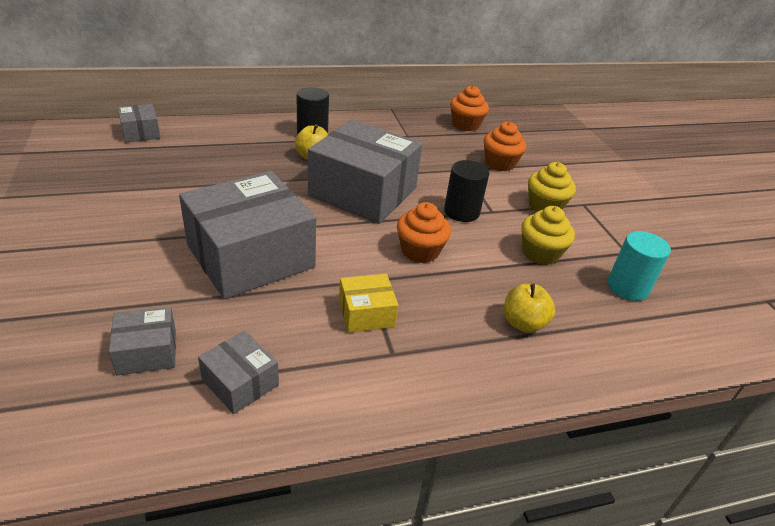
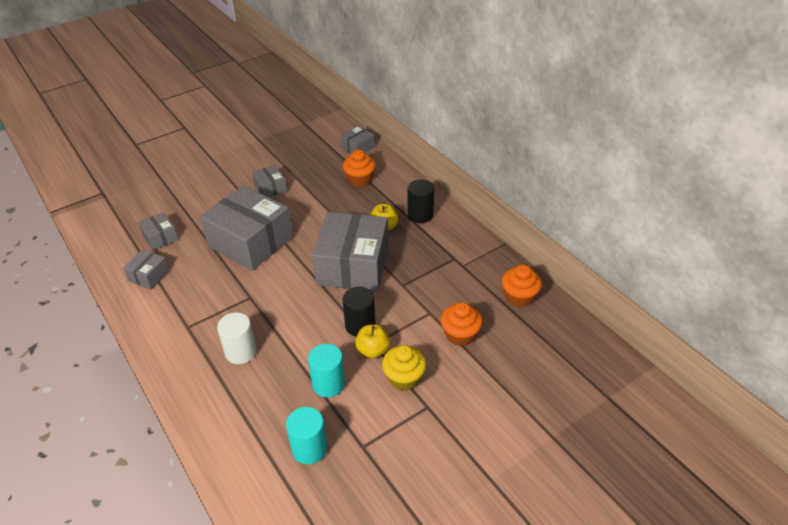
camera: 75 degrees right, 5 degrees up
(145, 213) = (270, 188): none -> grey box
(366, 313) = (218, 306): yellow box -> none
(420, 251) = (294, 314): orange cupcake -> orange cupcake (360, 179)
(466, 309) = (241, 352): none -> white cylinder
(523, 323) = (238, 385): yellow apple -> yellow apple (373, 350)
(540, 253) = (328, 384): yellow cupcake -> turquoise cylinder

